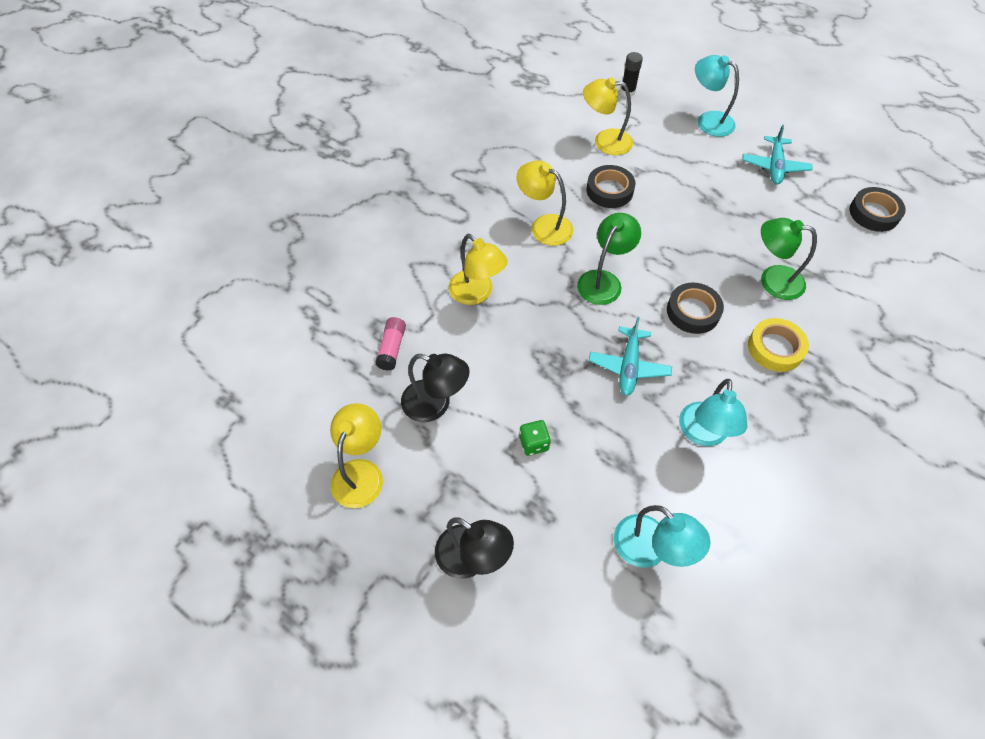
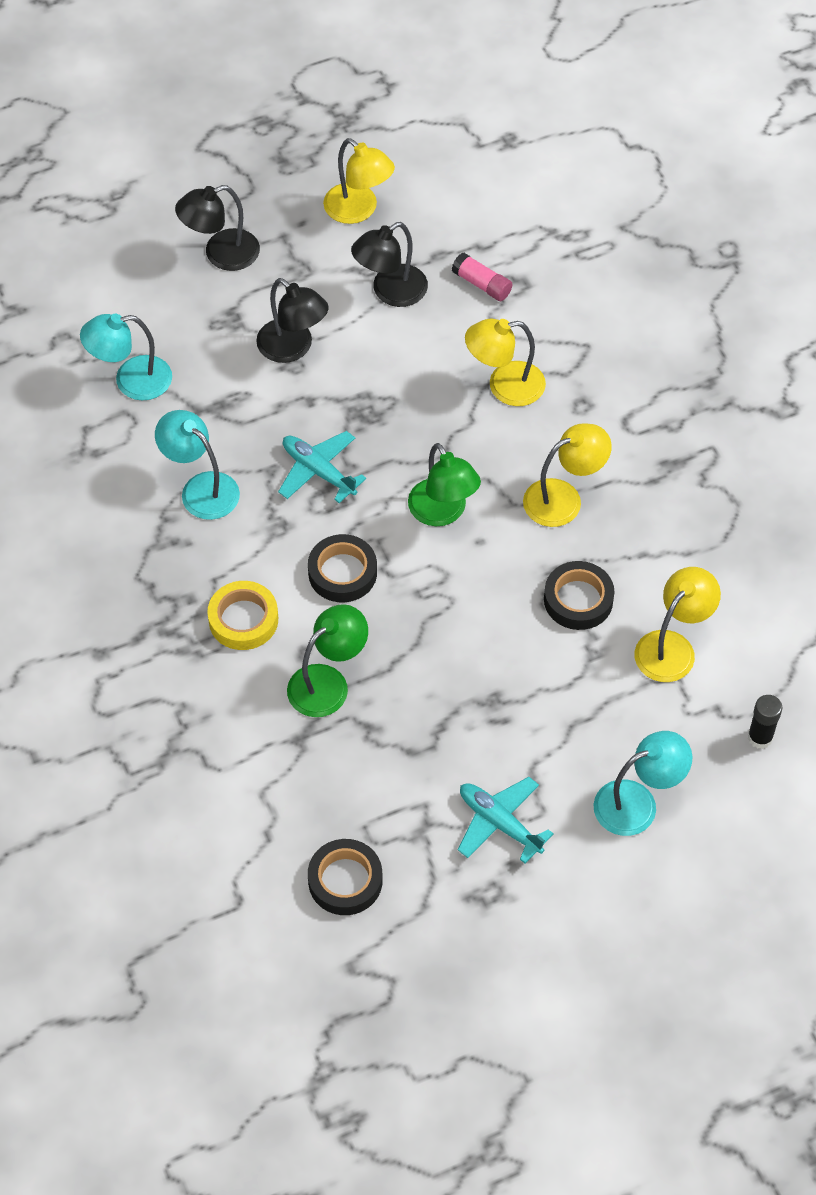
camera: 120 degrees right, 0 degrees up
(534, 443) = (293, 348): green dice -> black lamp

